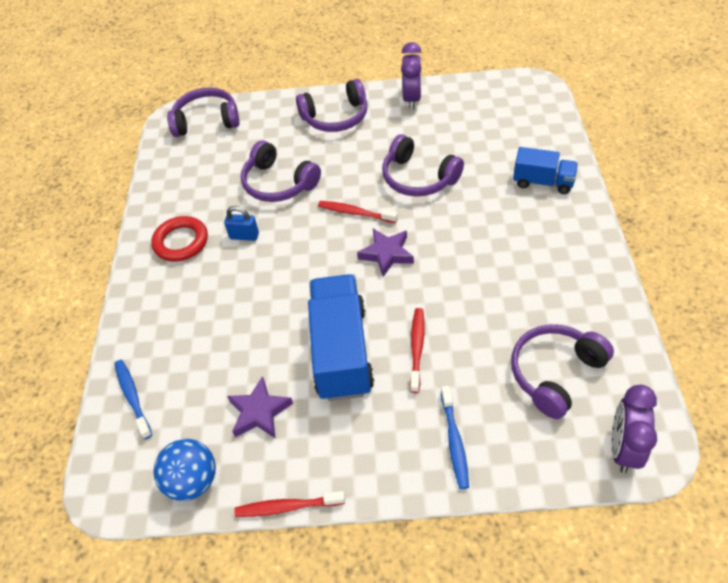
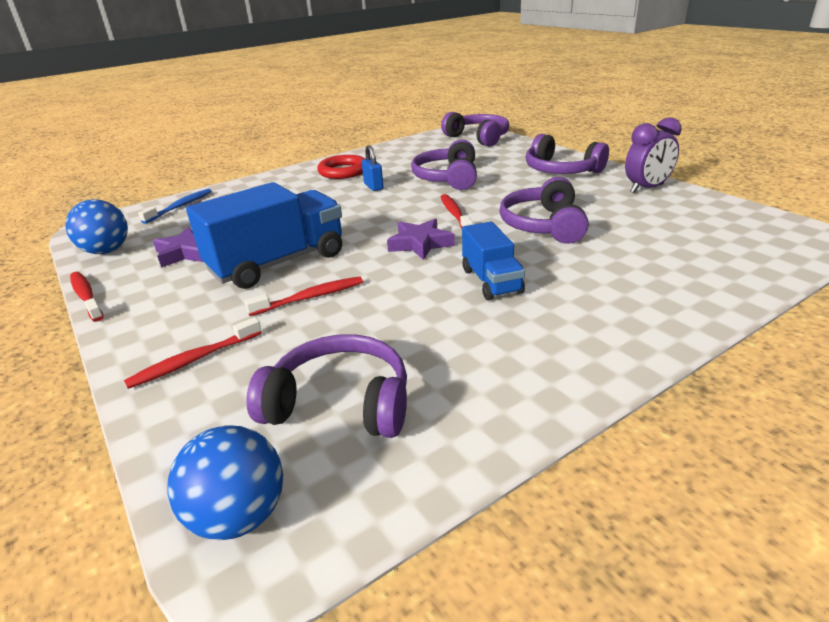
camera: 55 degrees right, 20 degrees down
(454, 441) = (194, 360): blue toothbrush -> red toothbrush
(543, 182) = (655, 293): blue truck -> blue truck (491, 281)
(623, 448) = (239, 516): purple clock -> blue ball

